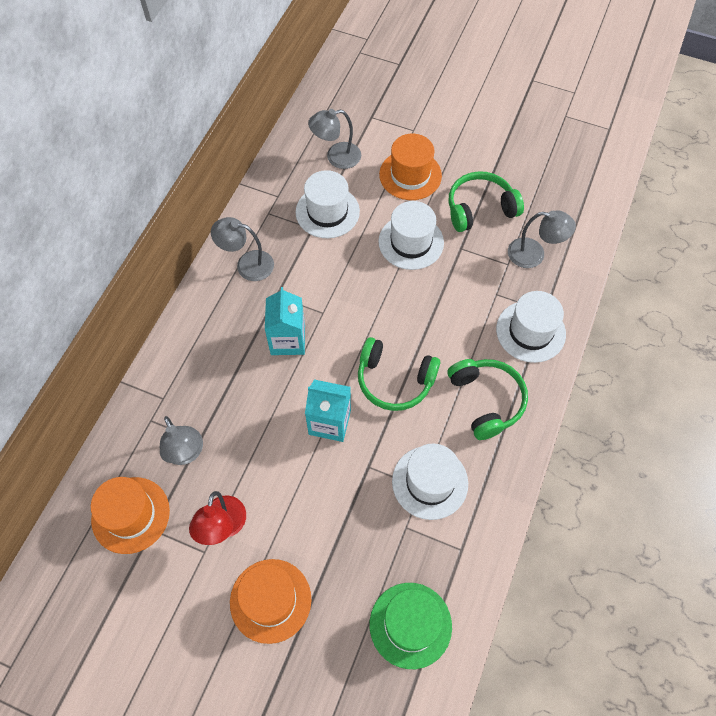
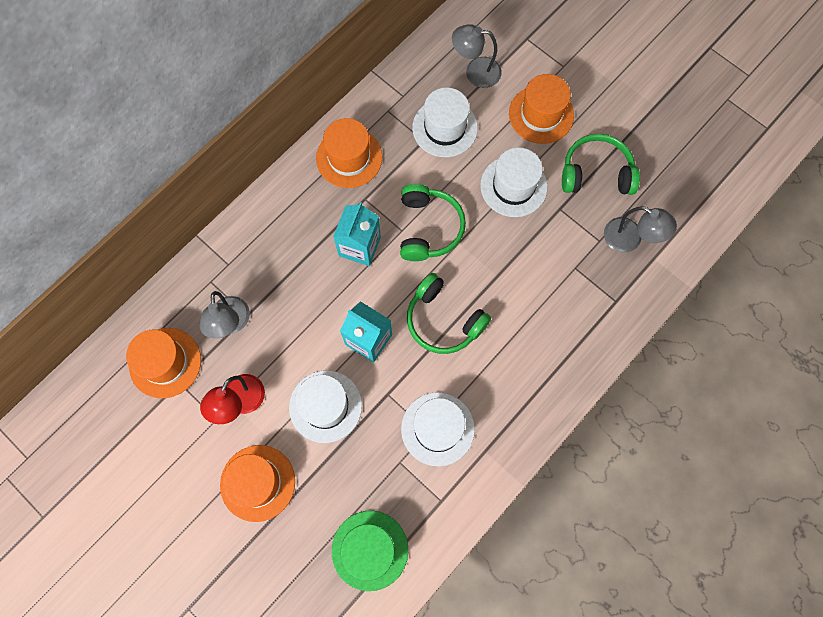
camera: 20 degrees right, 10 degrees up
(247, 264) = (349, 158): grey lamp -> orange hat
(486, 400) = (521, 370): green headphones -> green headphones (428, 228)
(530, 331) = (593, 317): white hat -> white hat (325, 406)

